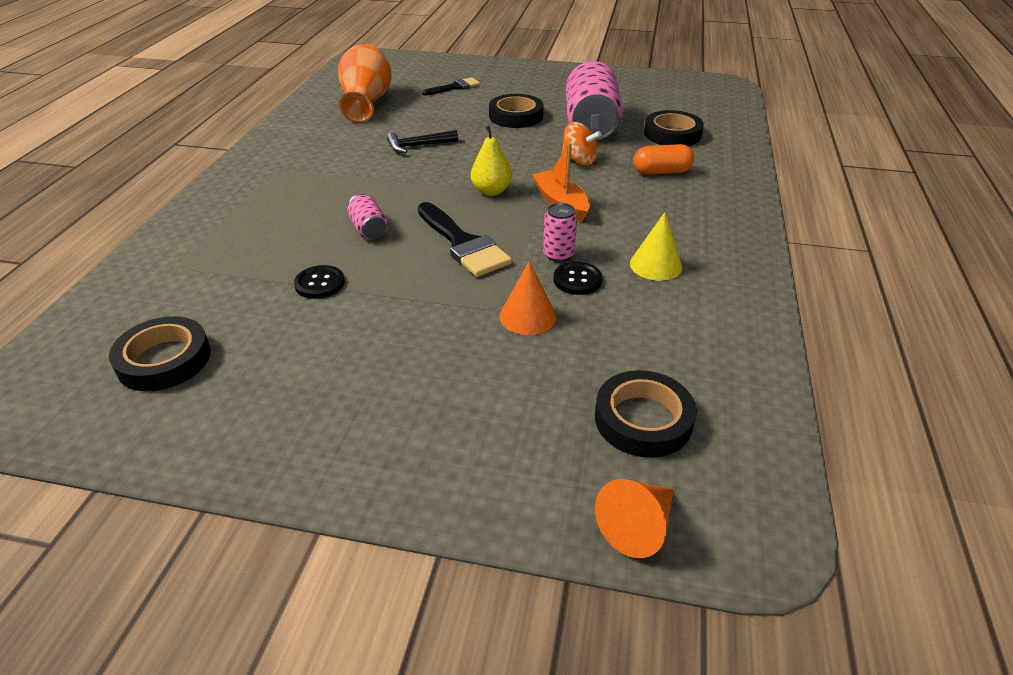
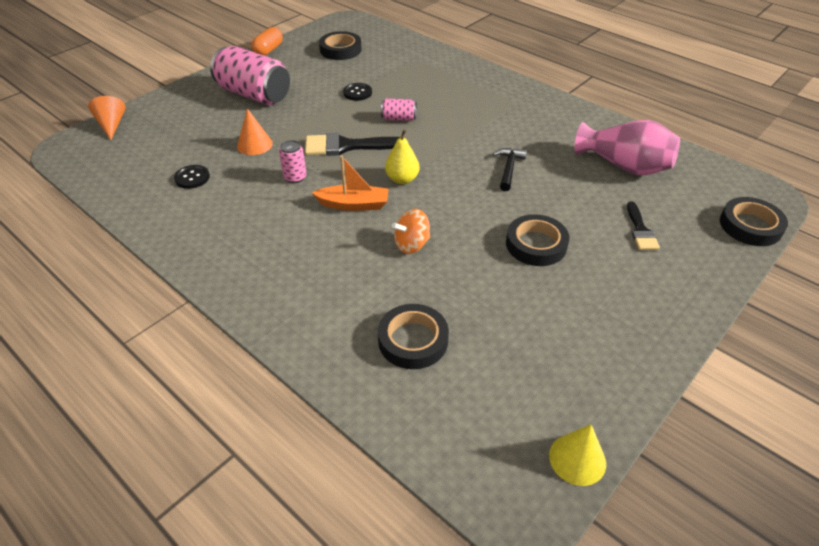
camera: 120 degrees right, 5 degrees up
(366, 103) = (624, 166): orange vase -> pink vase
(577, 280) = (263, 174): black button -> black button (192, 178)
(591, 125) = (479, 288): pink can -> pink can (254, 94)
(643, 419) = (148, 149): black tape -> black tape (750, 226)
(655, 265) = (239, 212): yellow cone -> yellow cone (577, 459)
(661, 172) = (347, 285): orange capsule -> orange capsule (268, 50)

